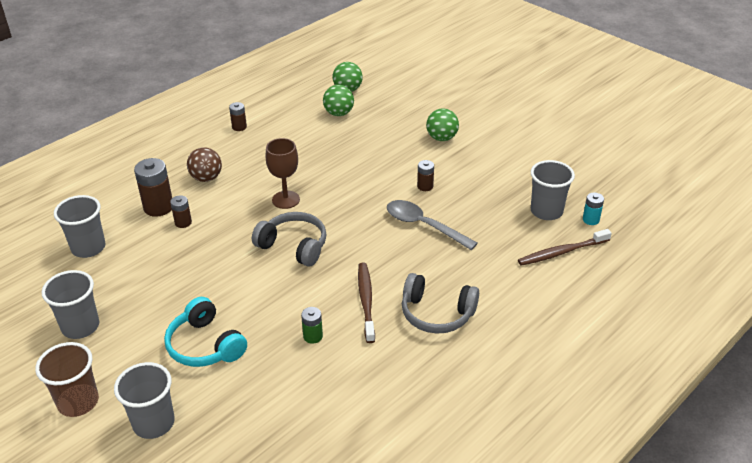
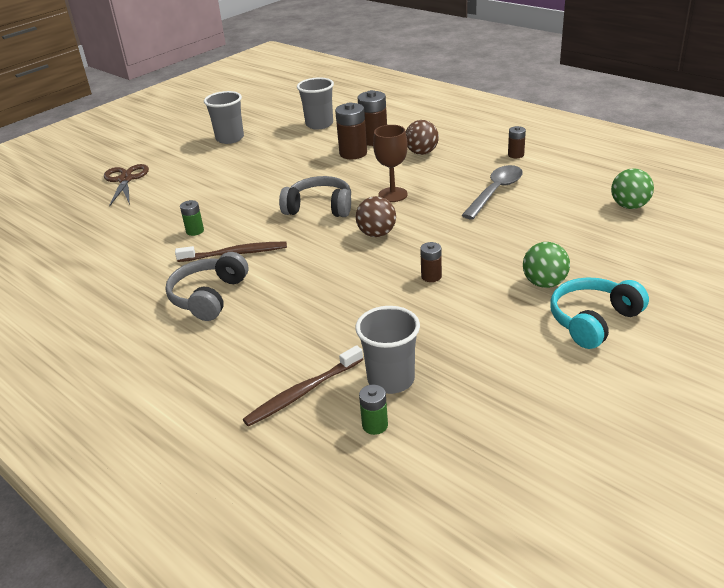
camera: 90 degrees right, 5 degrees down
(78, 402) = (156, 152): brown cup -> none
(154, 423) = (125, 180): grey cup -> brown scissors
(183, 222) = (353, 153): brown battery -> brown battery, size x1.81
(205, 345) = (197, 186): turquoise headphones -> turquoise headphones (593, 321)
(294, 246) = (319, 207): grey headphones -> grey headphones turned 105 degrees counterclockwise
(339, 113) = (570, 206): green ball -> none
(354, 211) = (377, 234): none -> brown ball
(424, 226) = (354, 280): grey spoon -> grey spoon (495, 192)
(562, 252) = (302, 392): brown toothbrush -> brown toothbrush turned 105 degrees counterclockwise
(591, 220) = (375, 425): turquoise battery -> green battery

